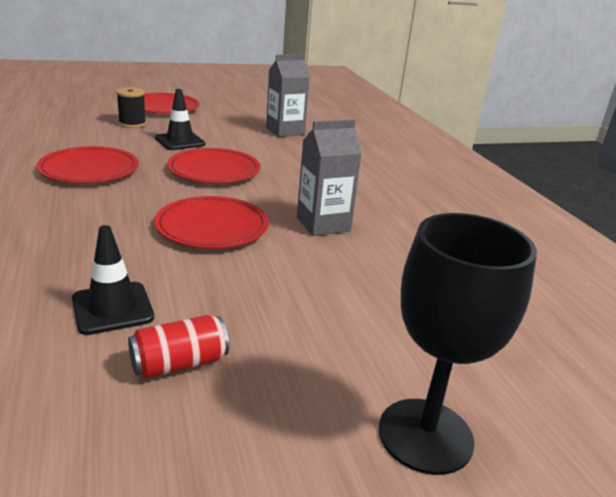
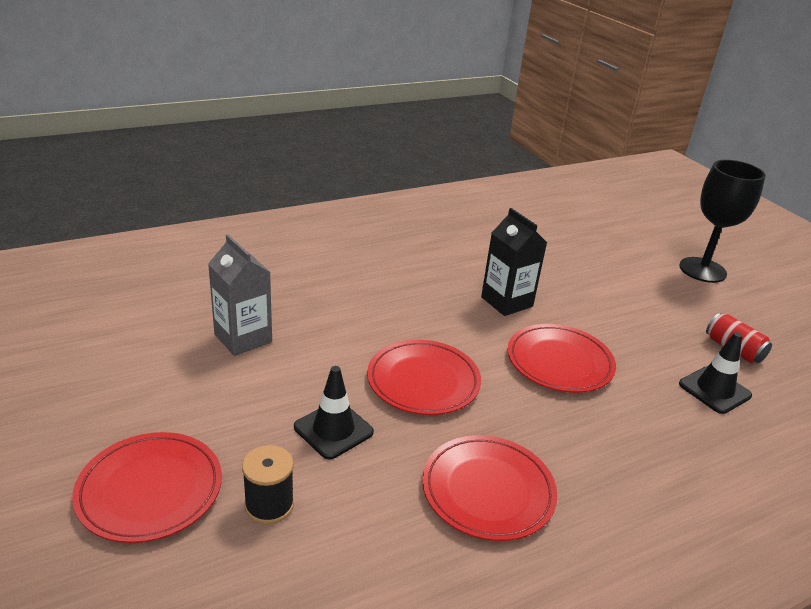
camera: 100 degrees left, 5 degrees up
(323, 224) = (506, 302): grey carton -> black carton

